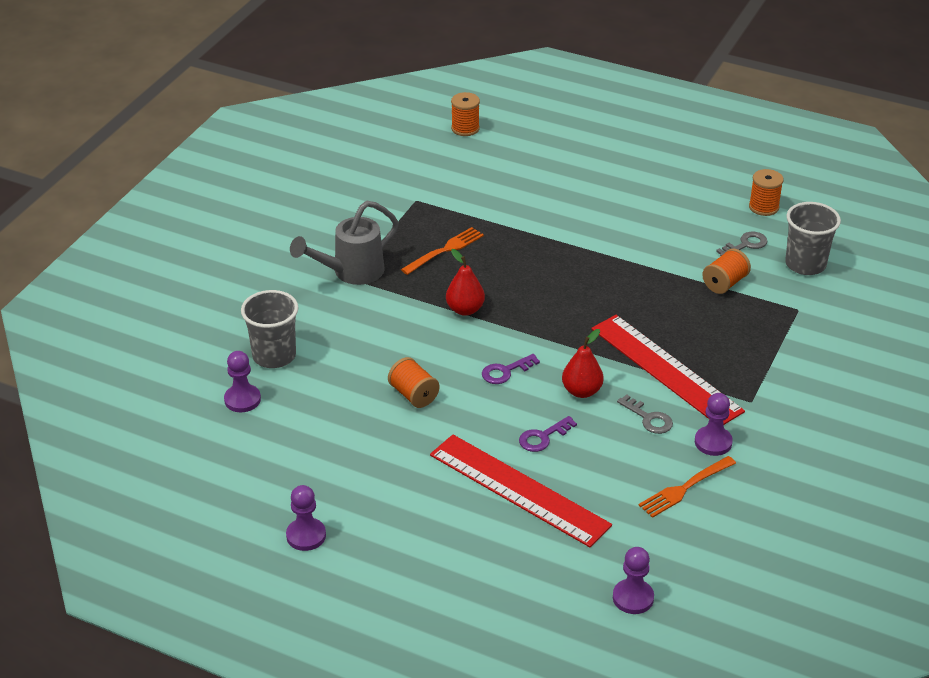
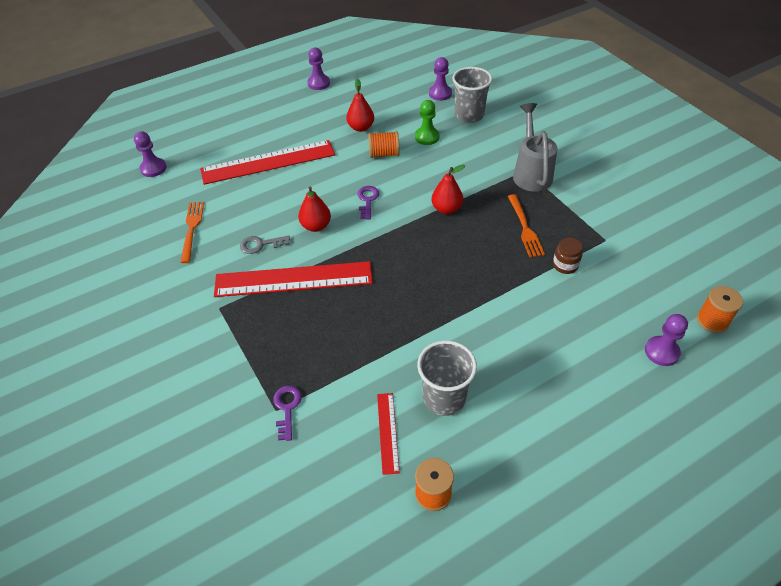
camera: 125 degrees right, 10 degrees up
(350, 373) = (427, 137): none -> green pawn
(377, 439) = (361, 127): none -> red pear
(473, 213) = (565, 265): none -> brown jar
(543, 437) = (296, 190): purple key -> purple key (287, 408)
(713, 442) = (209, 264): purple pawn -> purple pawn (661, 352)
(724, 283) = (350, 378): orange spool -> none
(745, 245) = (388, 432): grey key -> red ruler
(805, 264) = (323, 462): grey cup -> grey cup (444, 398)

